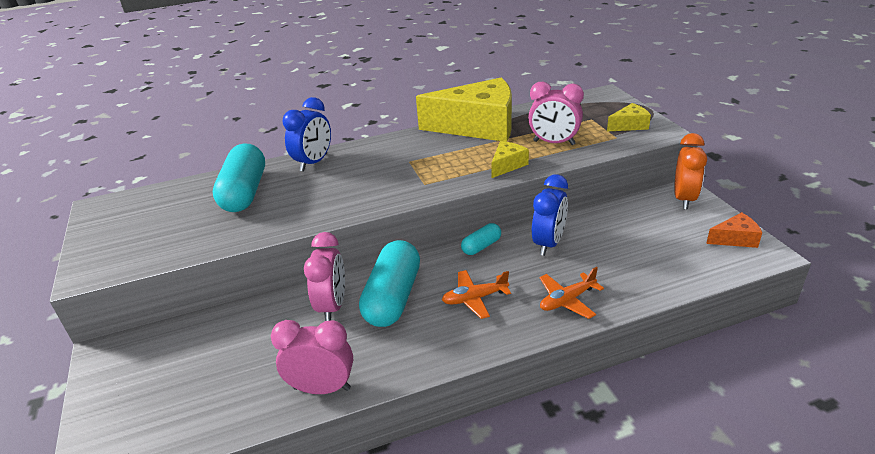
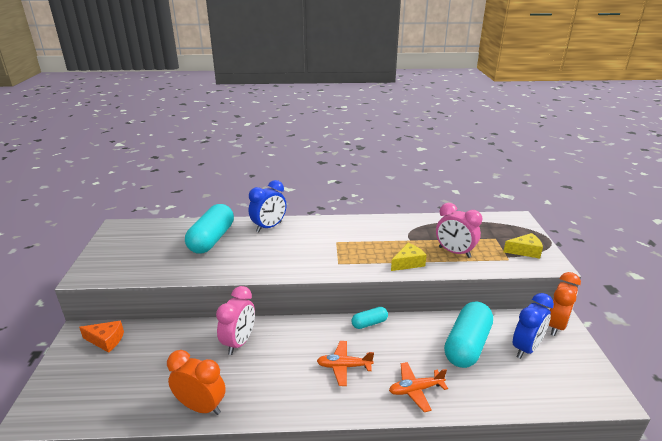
camera: 15 degrees right, 5 degrees down
(322, 388) = (201, 407): pink clock -> orange clock
(393, 298) = (284, 348): turquoise capsule -> turquoise capsule (467, 345)
(478, 126) = (402, 225): yellow cheese -> none
(548, 244) = (423, 335): blue clock -> blue clock (526, 348)
(735, 239) = (586, 375): orange cheese -> orange cheese (106, 340)

